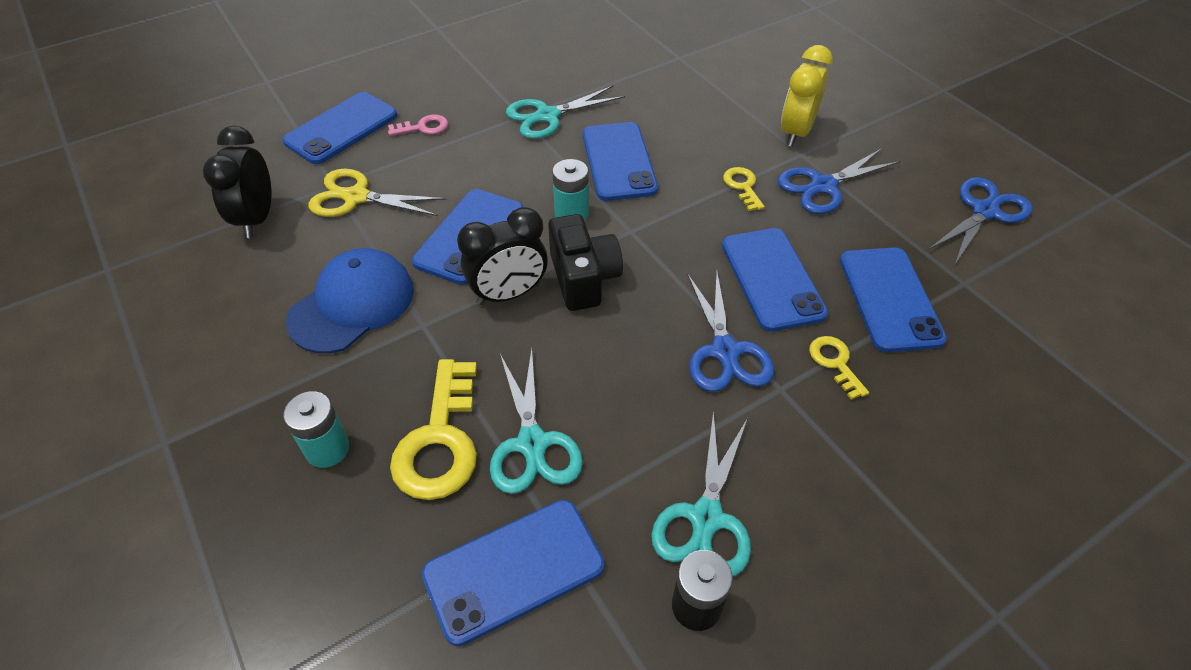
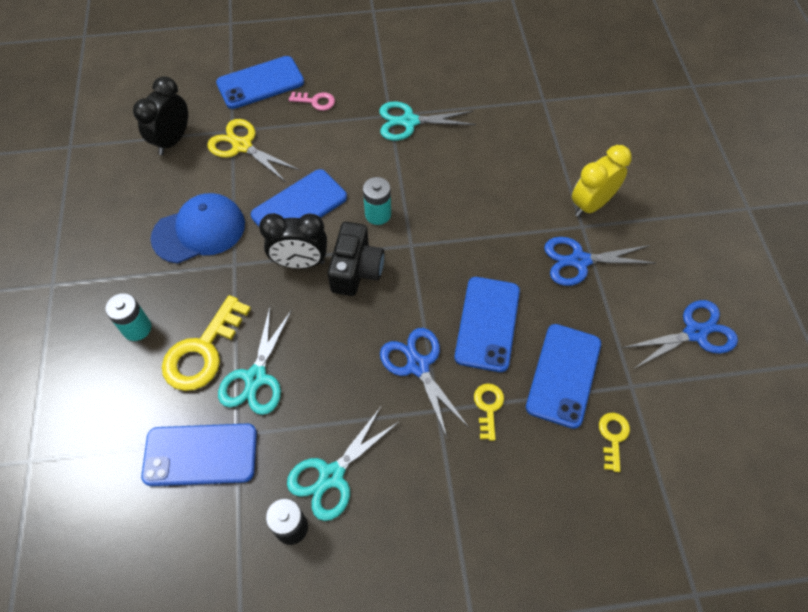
camera: 25 degrees right, 10 degrees up
(618, 161) = (437, 182): blue phone -> none
(725, 351) = (418, 366): blue scissors -> blue scissors turned 135 degrees clockwise
(742, 186) = (516, 238): yellow key -> yellow key (613, 437)

